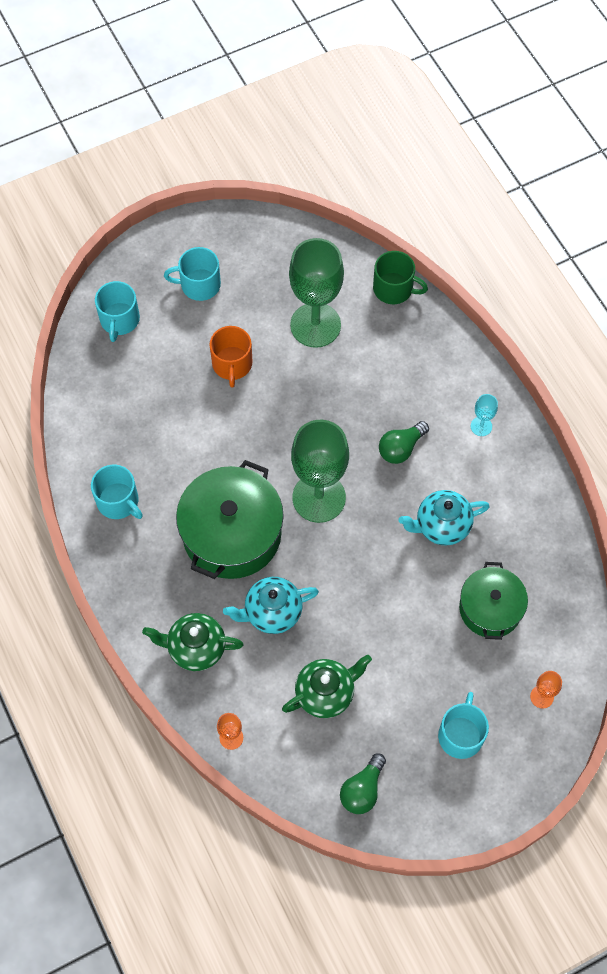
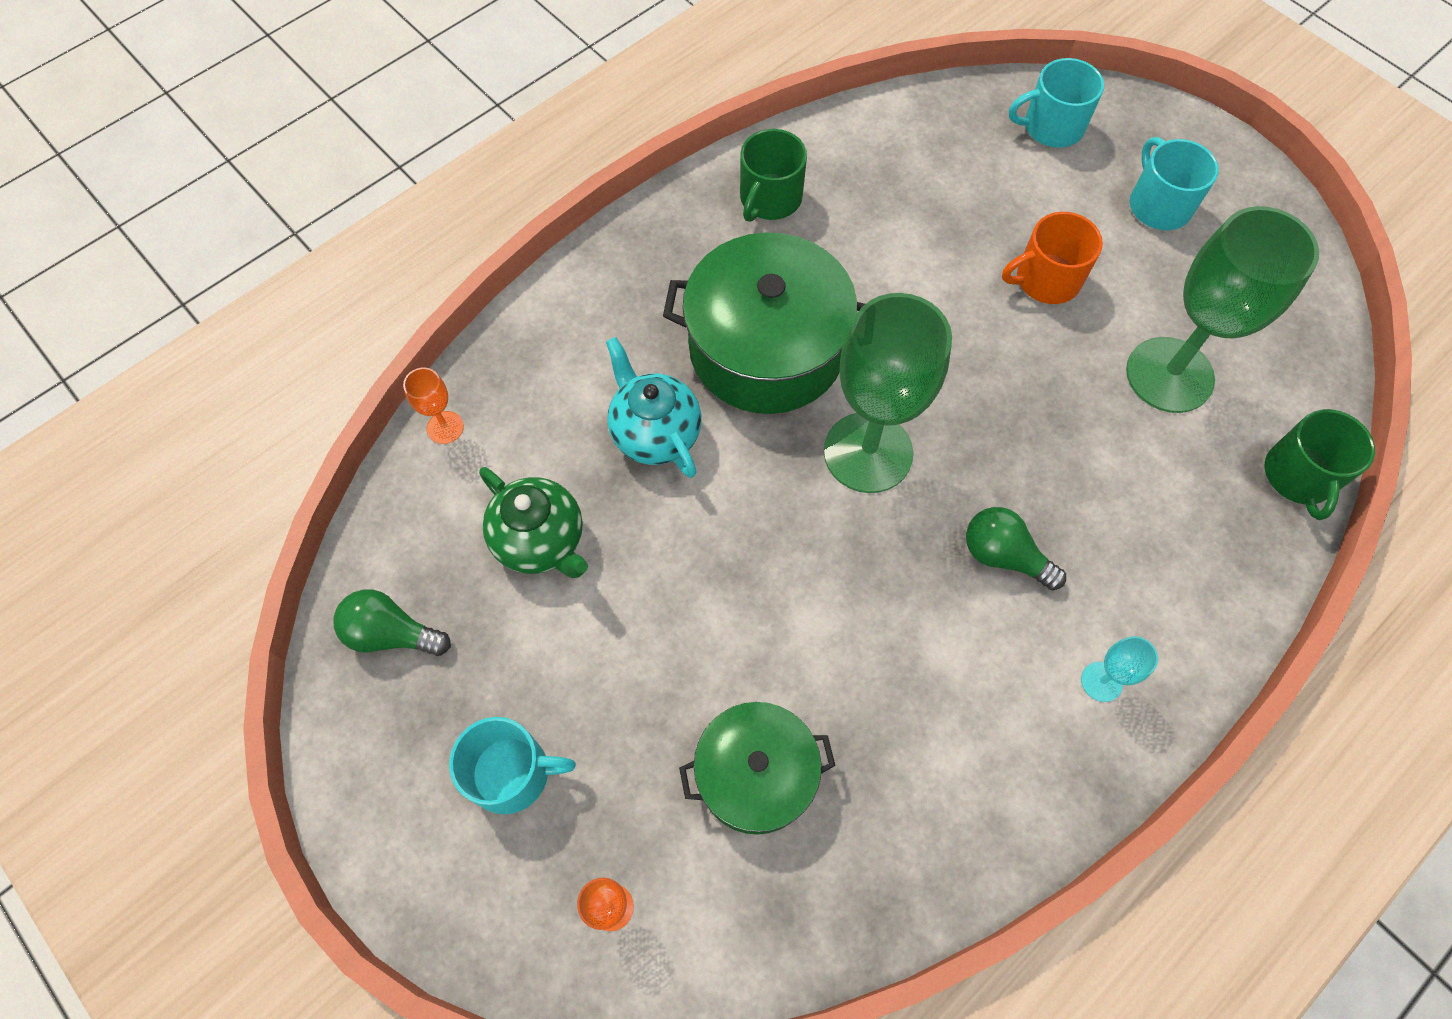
camera: 75 degrees right, 0 degrees up
(118, 501) = (770, 198): turquoise mug -> green mug
(196, 648) = (573, 348): green teapot -> none
(441, 526) = (884, 655): turquoise teapot -> none

